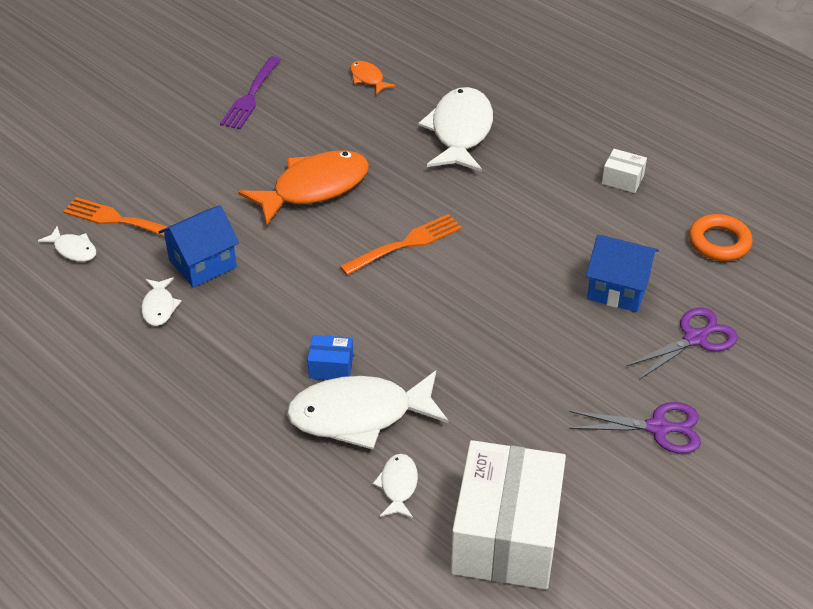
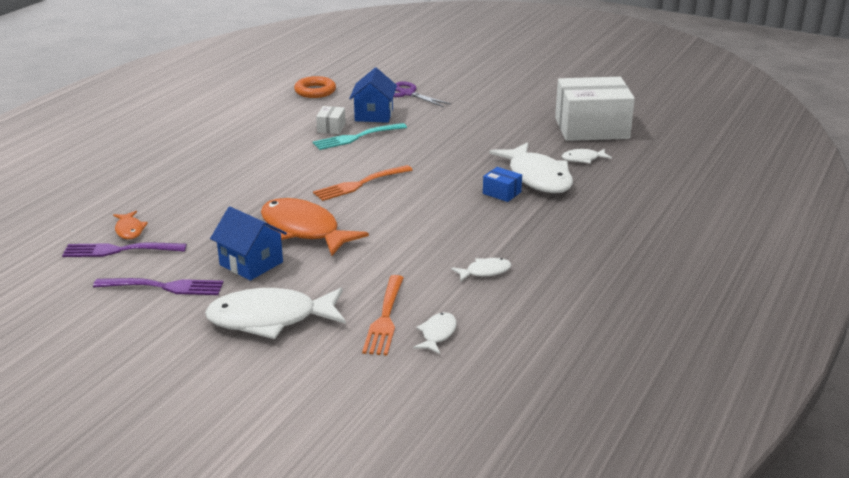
camera: 105 degrees left, 15 degrees down
(202, 263) = (422, 263): blue house -> blue house (251, 263)
(331, 73) = (119, 250): none -> purple fork
(331, 367) = (502, 193): blue box -> blue box turned 45 degrees counterclockwise
(368, 78) = (129, 230): orange fish -> orange fish turned 60 degrees counterclockwise
(406, 244) = (360, 184): orange fork -> orange fork turned 75 degrees counterclockwise
(460, 132) = (209, 180): white fish -> white fish (270, 319)
(544, 261) = (356, 137): none -> turquoise fork
(622, 179) = (257, 120): white box -> white box (331, 128)
(658, 428) = (484, 99): purple scissors -> none

